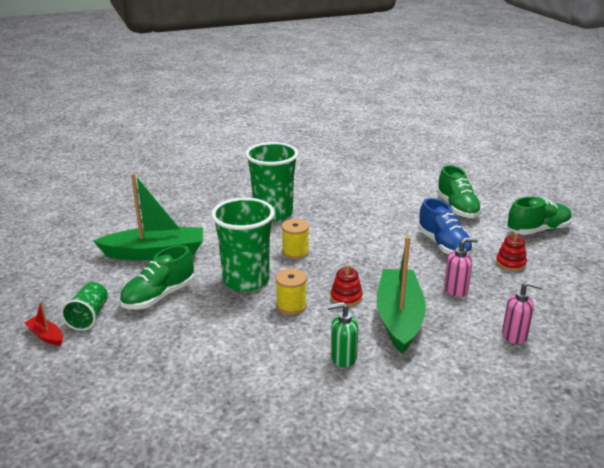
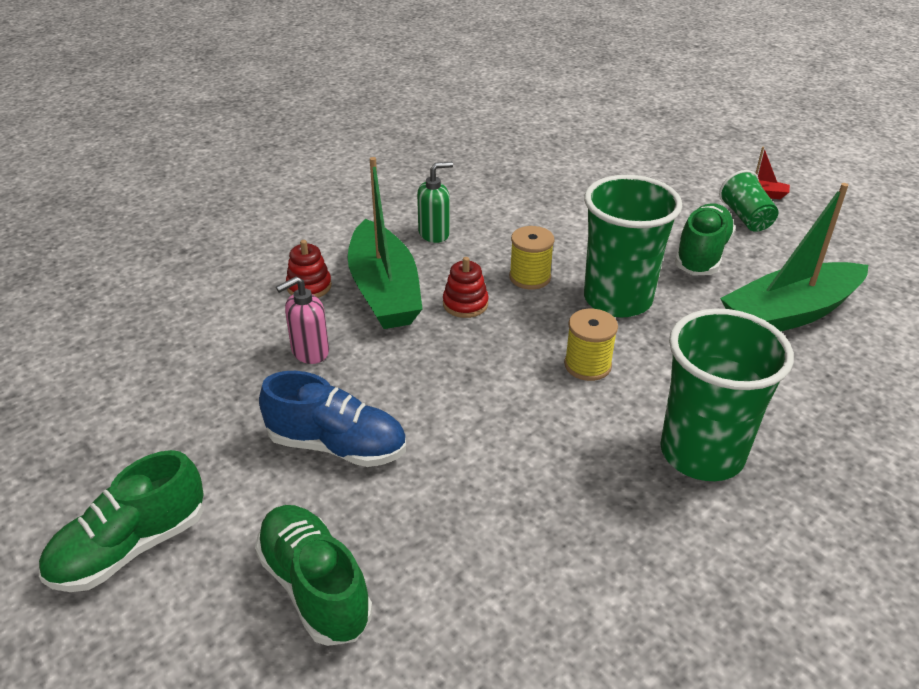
camera: 160 degrees right, 10 degrees up
(443, 245) = (337, 446): blue shoe -> blue shoe turned 150 degrees clockwise
(510, 263) = (212, 429): red stacking toy -> red stacking toy (309, 286)
(514, 335) = (230, 299): pink soap dispenser -> none

